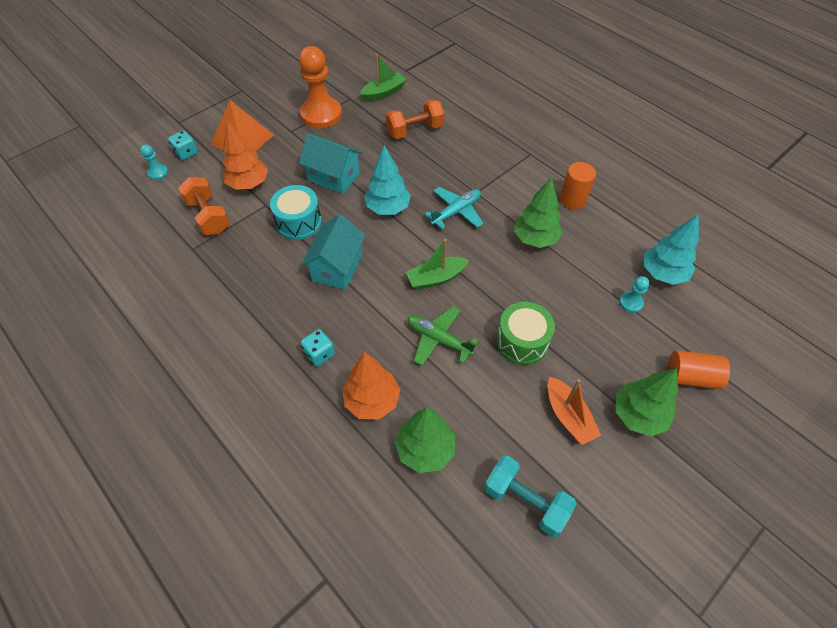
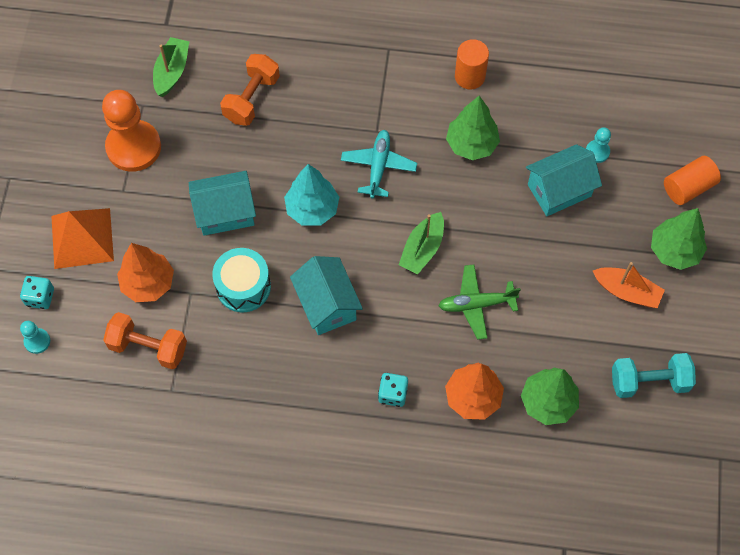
camera: 40 degrees left, 10 degrees up
(522, 341) = (542, 254): green drum -> none
(575, 308) = (559, 190): none -> turquoise house
(662, 274) = (601, 103): turquoise tree -> none

